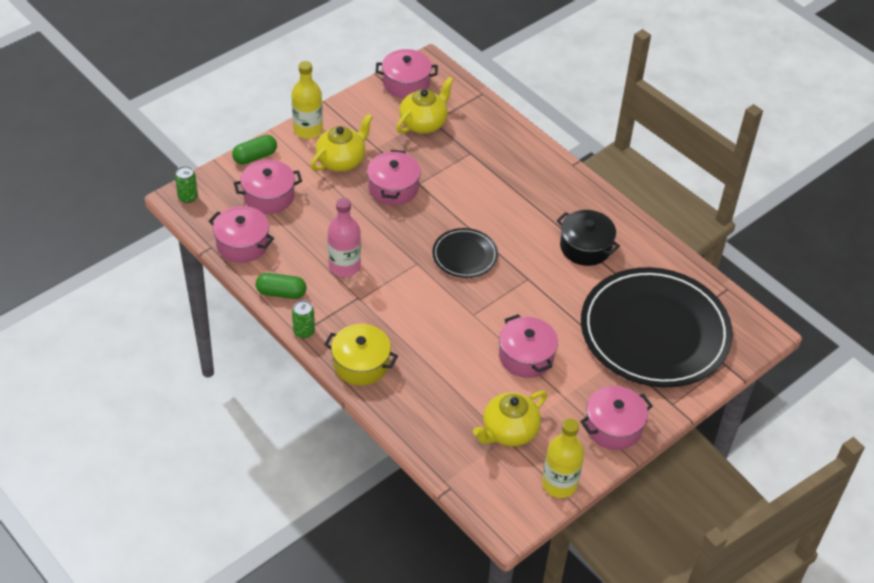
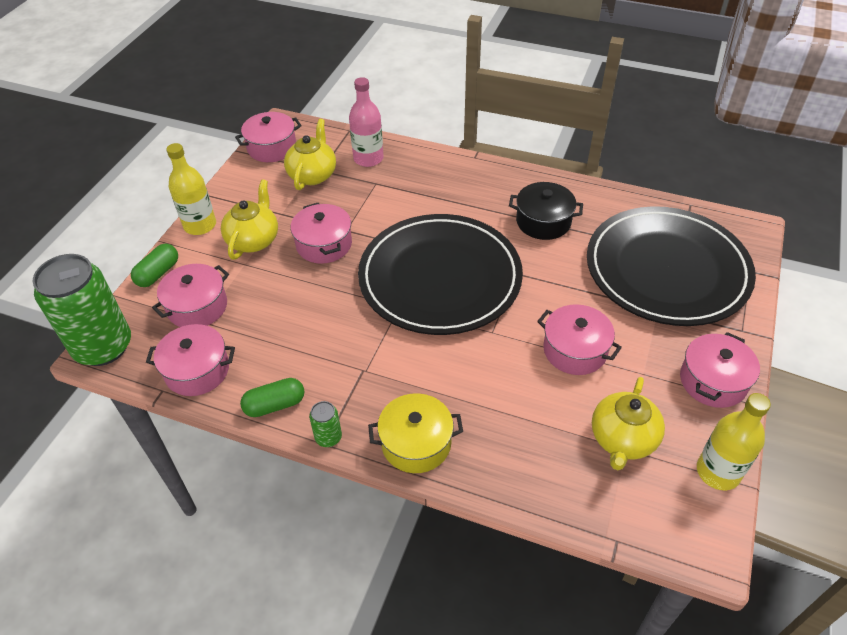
camera: 25 degrees left, 0 degrees up
(188, 197) = (103, 347): green can -> green can, size x2.43
(344, 266) = (326, 344): pink bottle -> pink bottle (368, 158)
(464, 255) = (440, 278): black plate -> black plate, size x2.21

